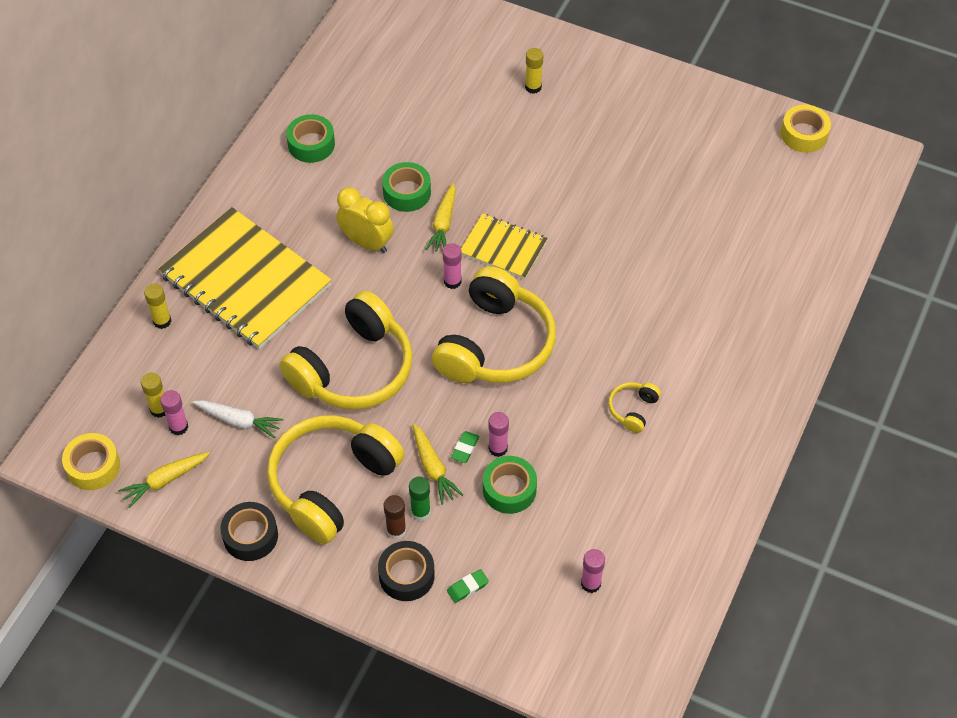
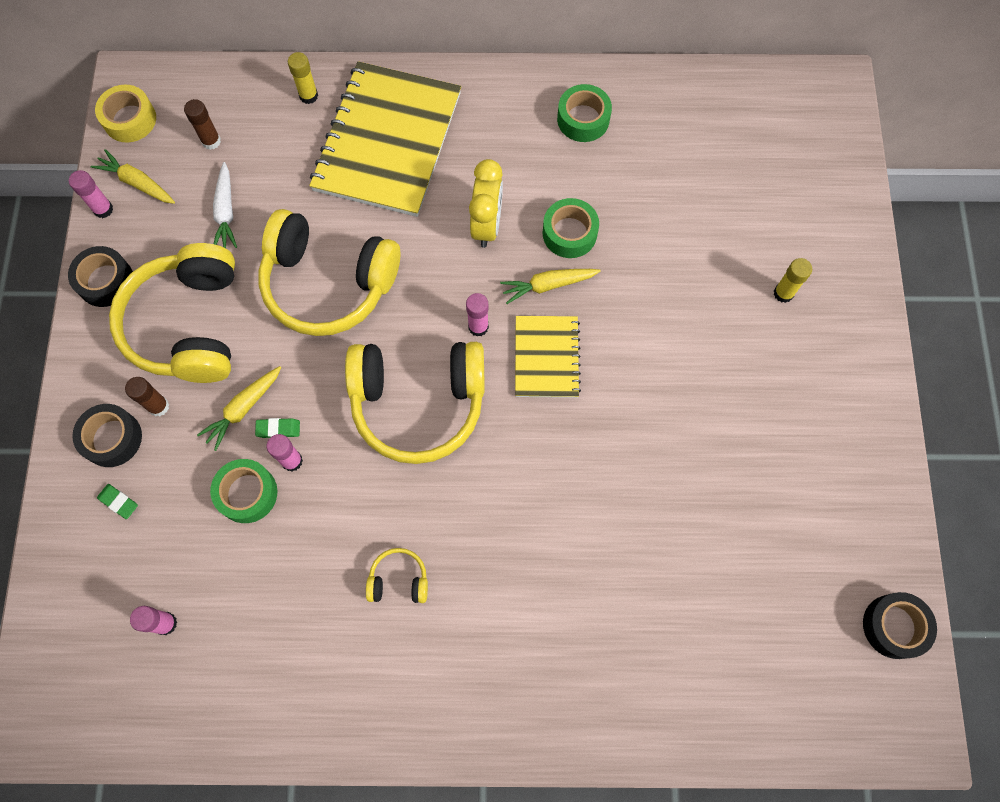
camera: 65 degrees right, 15 degrees up
(159, 409) = (211, 141): yellow glue stick -> brown glue stick
(178, 427) = (199, 166): pink glue stick -> pink glue stick (103, 209)
(332, 484) = (189, 325): yellow headphones -> yellow headphones turned 105 degrees counterclockwise
(420, 512) = (188, 419): green glue stick -> none
(804, 134) = (894, 626): yellow tape -> black tape

